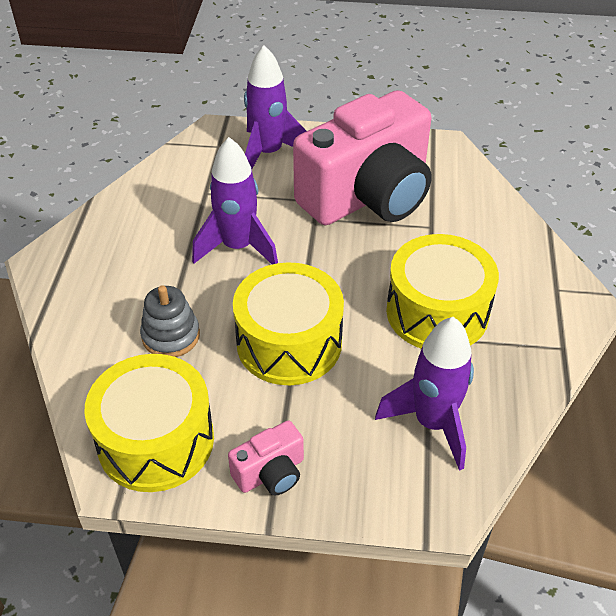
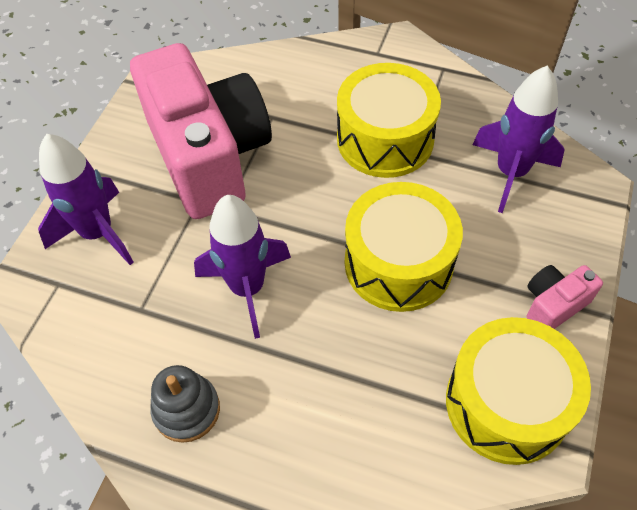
camera: 75 degrees left, 10 degrees up
(171, 336) = (366, 374): grey stacking toy -> grey stacking toy (186, 410)
(270, 473) = (553, 305): pink camera -> pink camera turned 105 degrees counterclockwise

